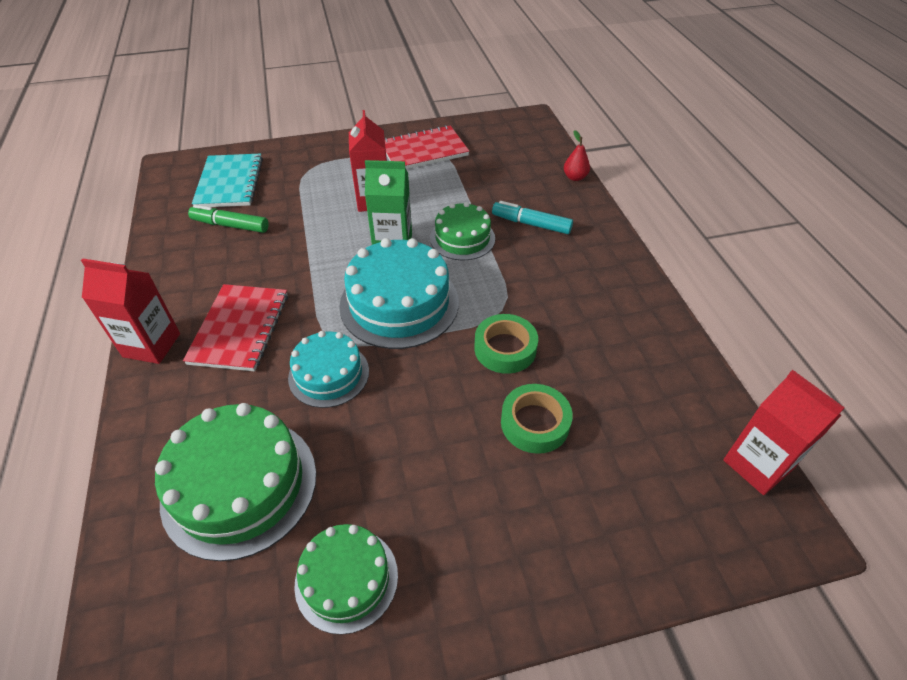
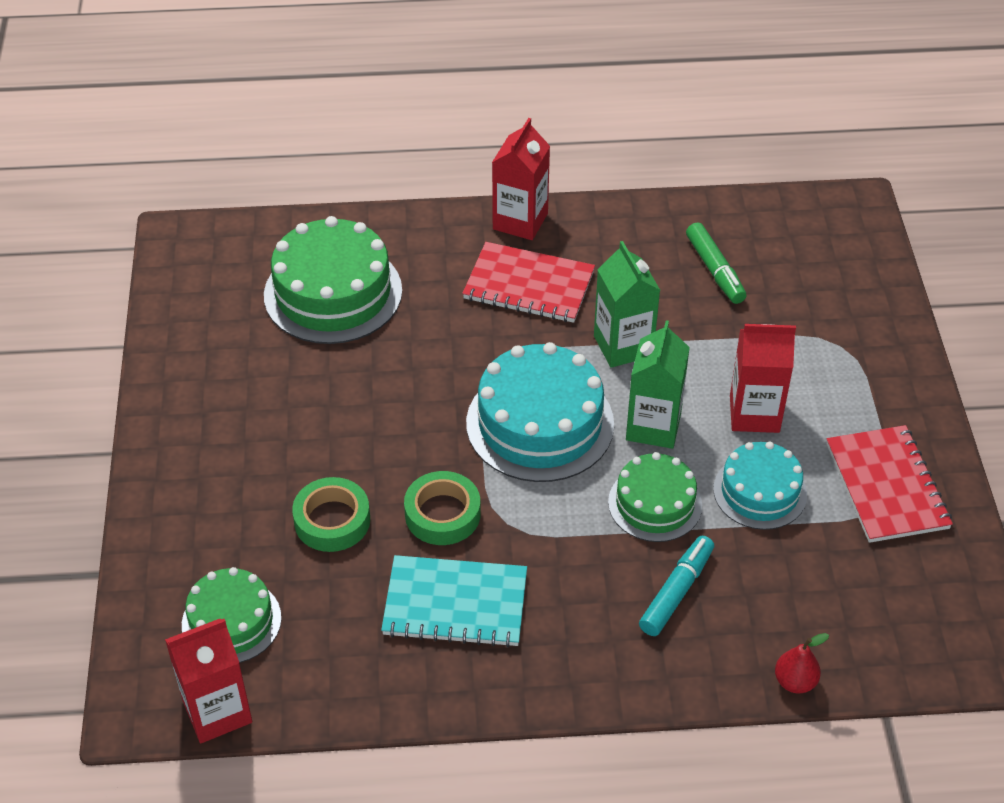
camera: 100 degrees right, 0 degrees up
(229, 183) = (811, 265): turquoise notebook -> turquoise notebook (455, 603)
(230, 225) = (715, 270): green marker -> green marker turned 135 degrees clockwise
(312, 266) = (623, 346): none -> green carton
(329, 374) = (445, 356): turquoise cake -> turquoise cake (760, 491)
(346, 579) = (222, 360): green cake -> green cake (231, 621)

